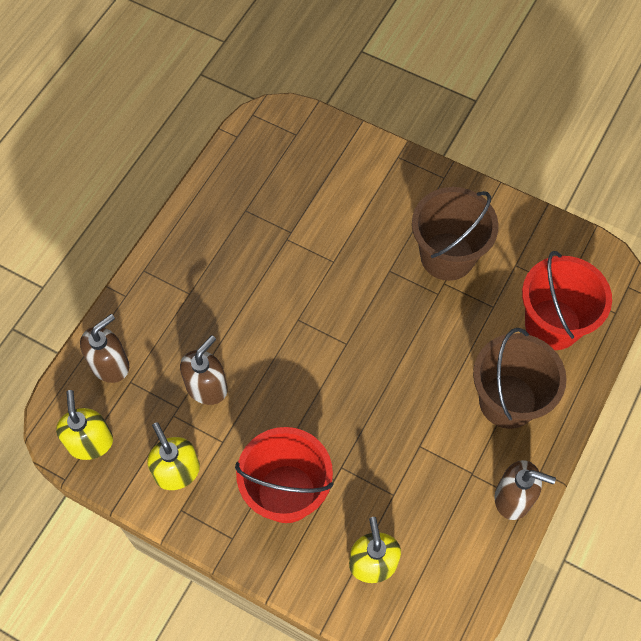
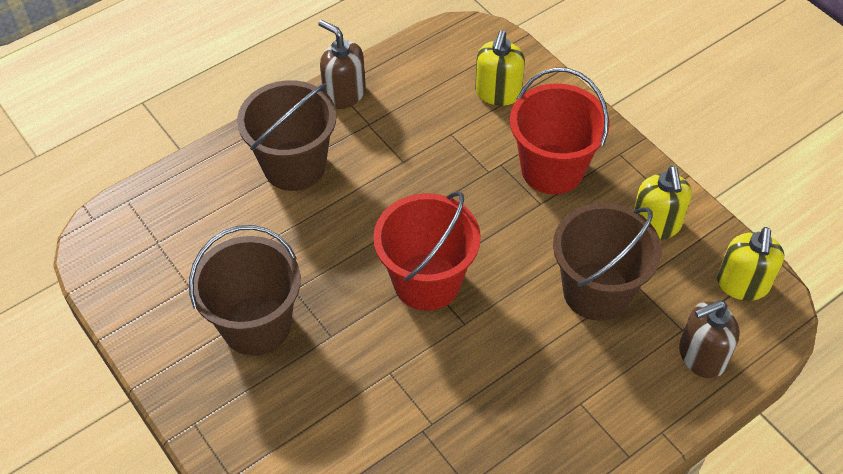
camera: 155 degrees left, 10 degrees down
(207, 387) = (596, 291): brown soap dispenser -> brown bucket
(552, 324) = (198, 214): red bucket -> red bucket (427, 282)

